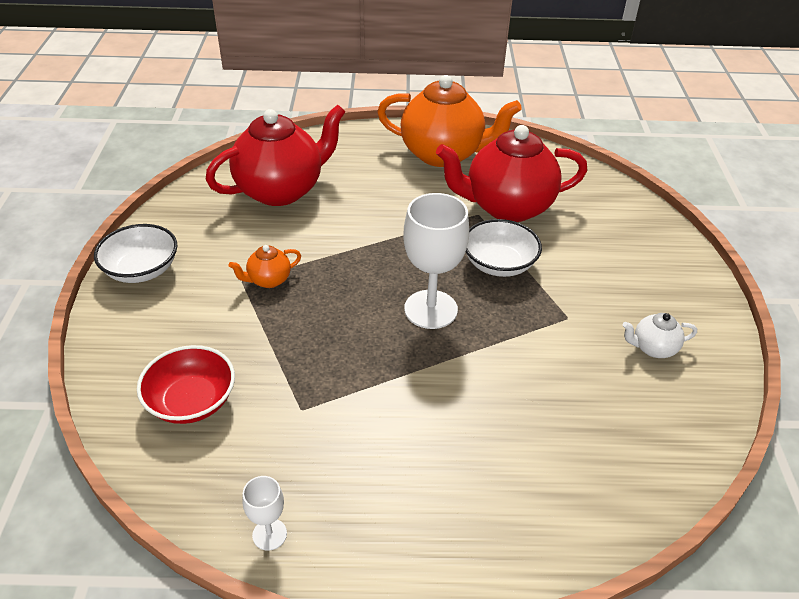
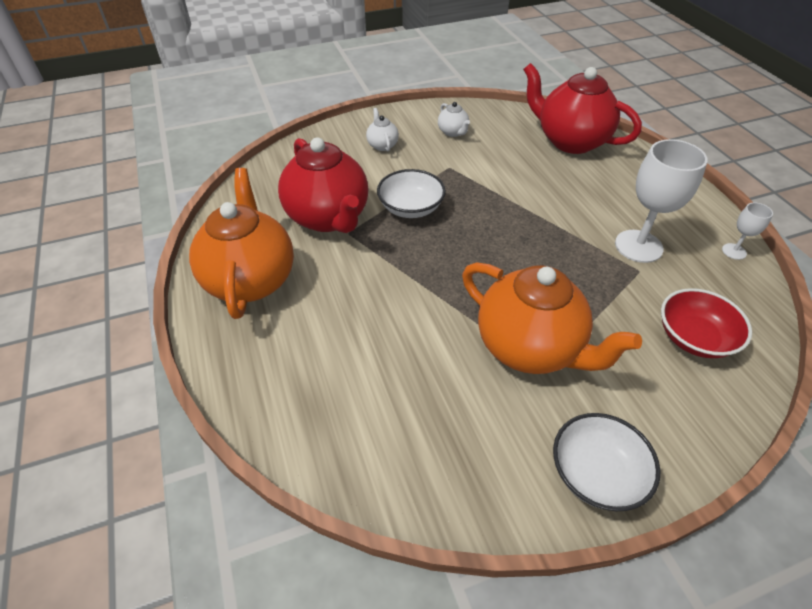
camera: 110 degrees left, 5 degrees up
(268, 280) = (530, 347): orange teapot -> orange teapot, size x2.32
(281, 190) = (381, 401): red teapot -> red teapot (570, 141)
(430, 309) = (489, 232): white goblet -> white goblet (638, 246)
(634, 274) = (382, 145): none -> white teapot

